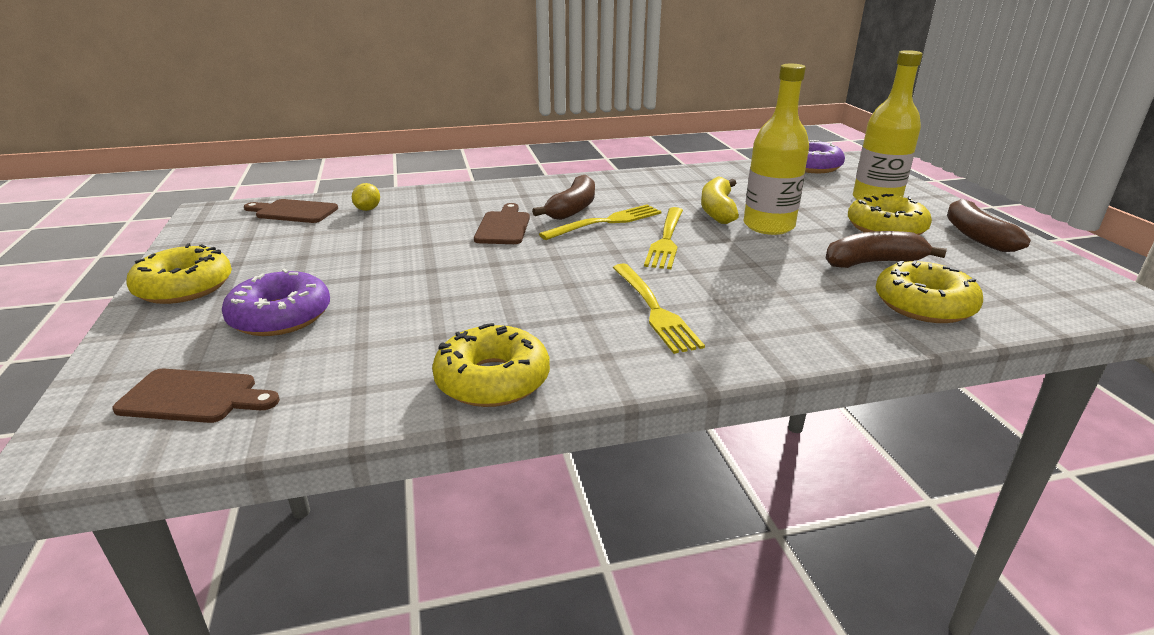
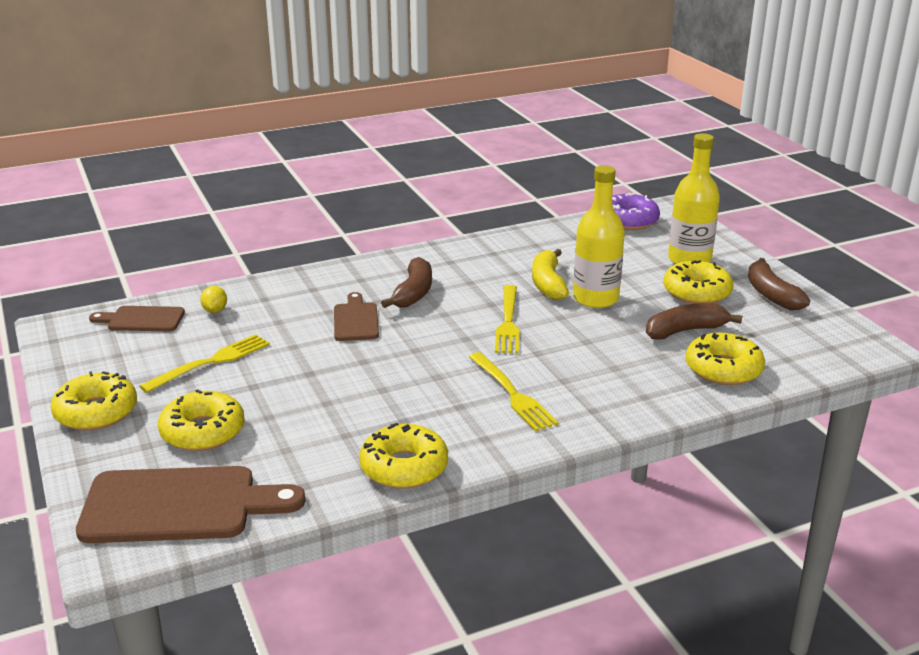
camera: 10 degrees left, 0 degrees up
(194, 397) = (178, 505): brown cutting board -> brown cutting board, size x1.83
(280, 316) = (203, 431): purple donut -> yellow donut
(606, 222) = (449, 307): yellow fork -> yellow fork (210, 362)

